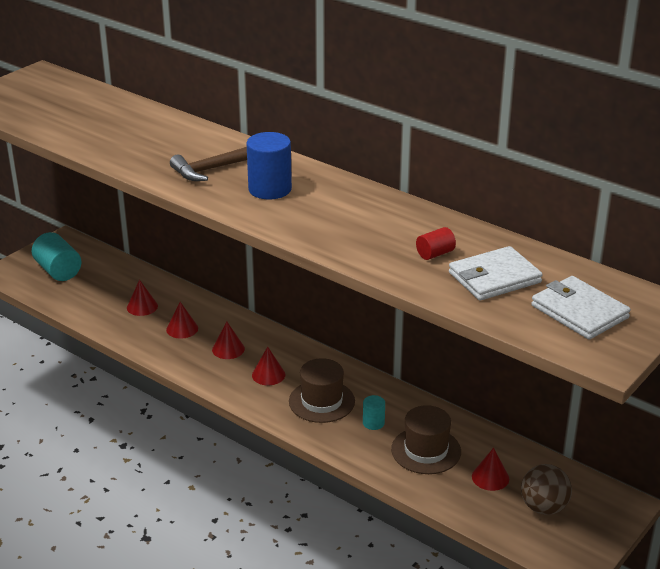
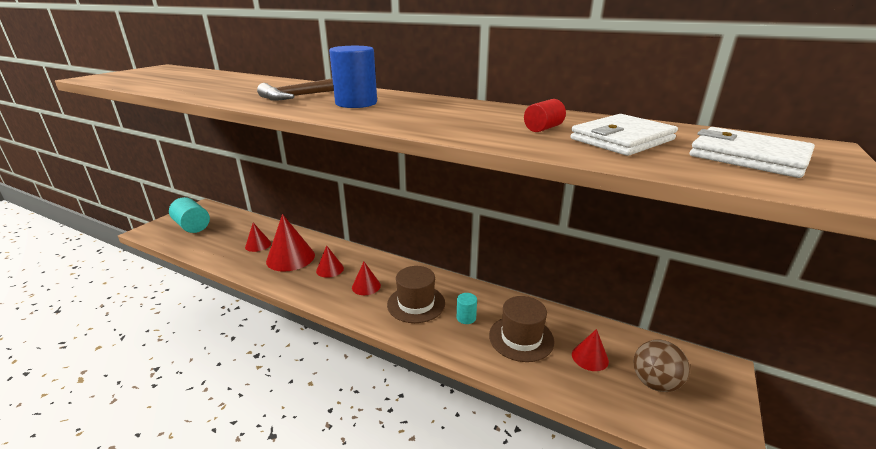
camera: 10 degrees left, 5 degrees down
(182, 329) = (290, 258): red cone -> red cone, size x1.81

